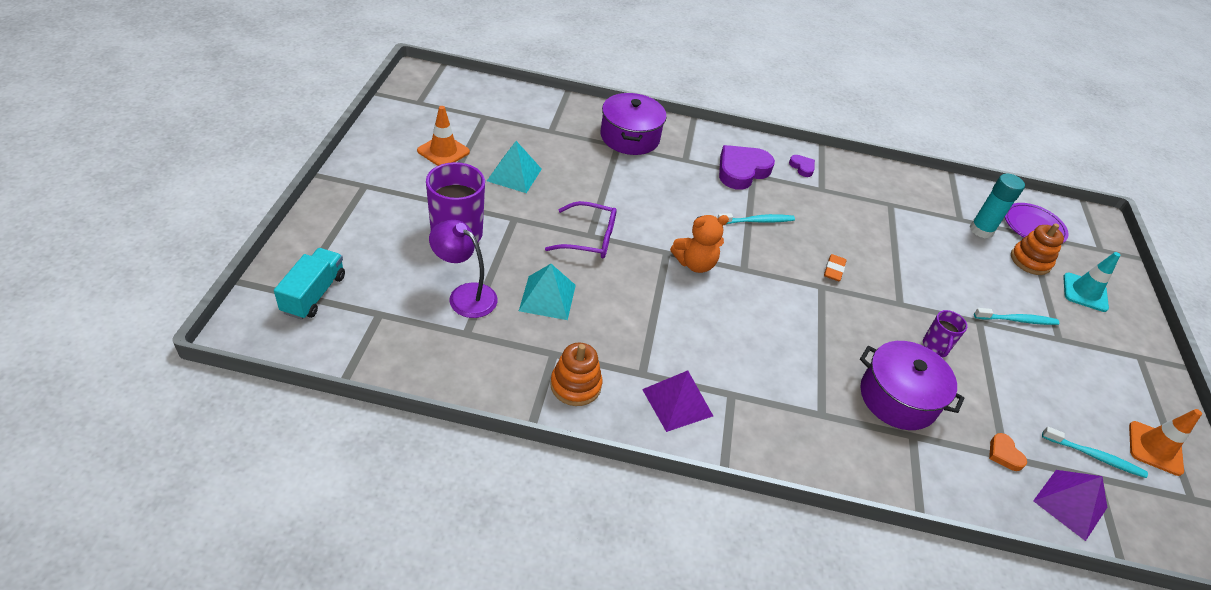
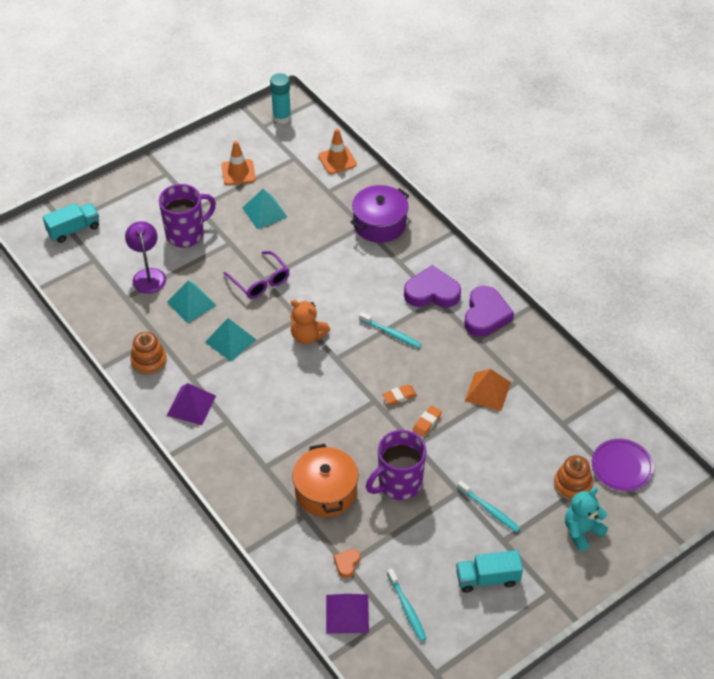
camera: 50 degrees right, 5 degrees up
(632, 311) = (230, 341): none -> turquoise pyramid
(802, 167) = (486, 315): purple heart -> purple heart, size x2.12
(881, 278) = (427, 422): none -> orange eraser
(884, 225) = (488, 391): none -> orange pyramid
(898, 398) = (325, 491): purple pot -> orange pot
(935, 346) = (398, 484): purple mug -> purple mug, size x1.91
(981, 230) = (567, 441): turquoise glue stick -> turquoise glue stick (281, 117)
(1085, 292) = (582, 531): turquoise traffic cone -> turquoise teddy bear
(1096, 379) = (487, 578): none -> turquoise truck
(1155, 448) = (459, 637): orange traffic cone -> orange traffic cone (337, 160)

